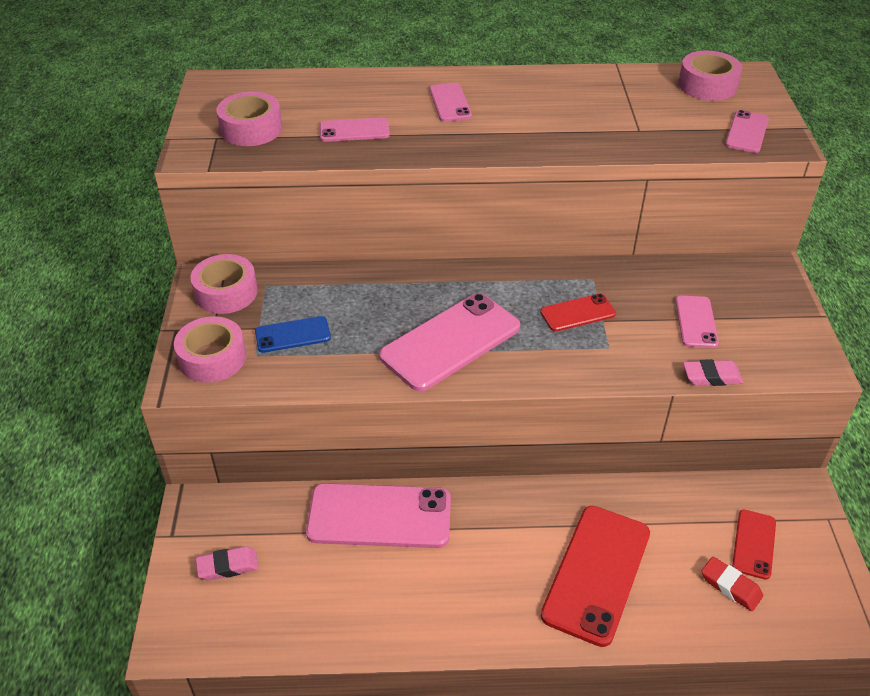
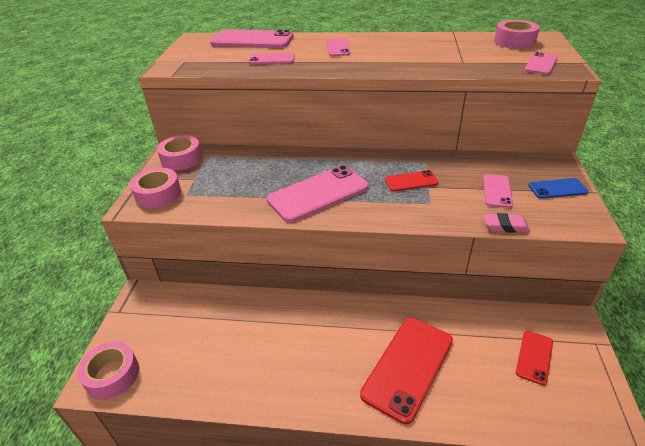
camera: 10 degrees right, 5 degrees down
(228, 566) = (148, 335): pink eraser -> none
(251, 129) = (208, 57): pink tape -> pink tape (112, 375)
(293, 335) = (214, 184): blue phone -> blue phone (557, 189)
(379, 516) = (259, 311): pink phone -> pink phone (252, 40)
(730, 586) = (513, 387): red eraser -> none

